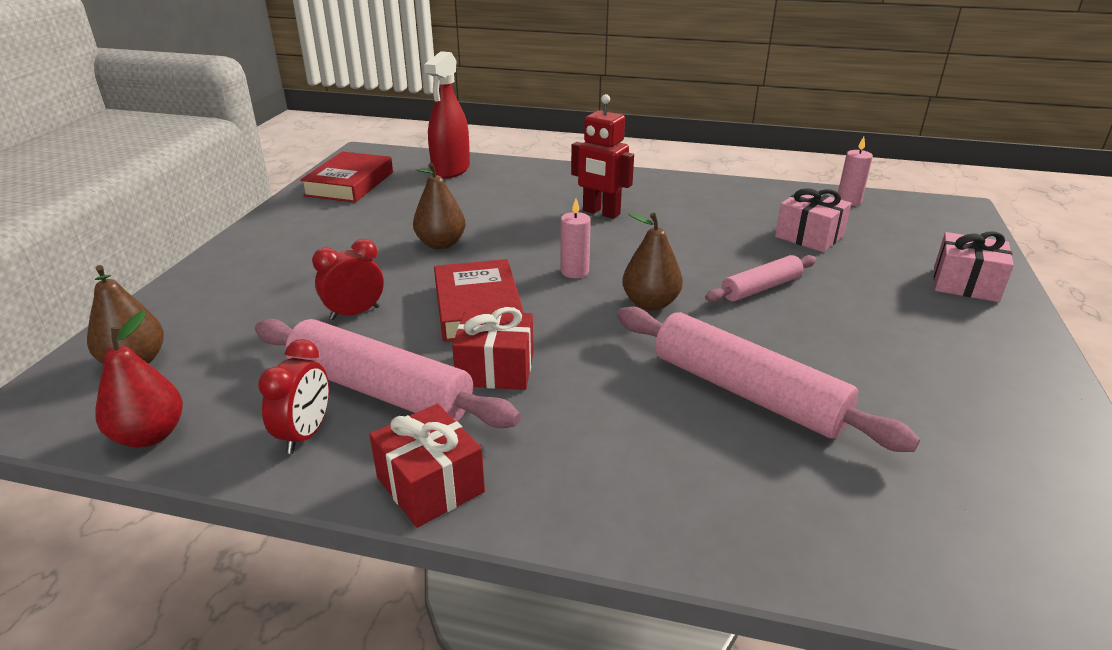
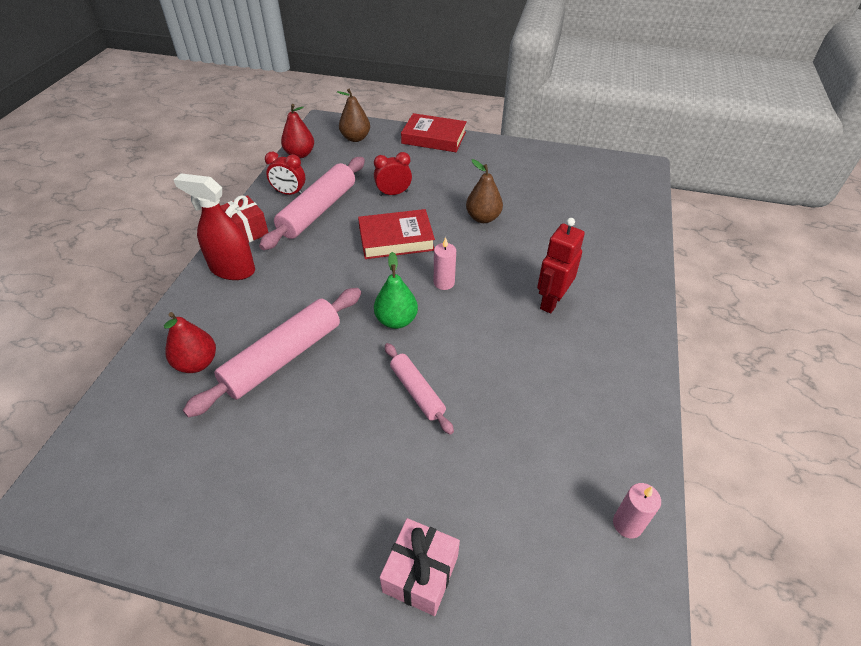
camera: 90 degrees right, 15 degrees up
(350, 184) = (577, 168): red book -> red book (434, 138)
(355, 313) = (393, 193): red clock -> red clock turned 75 degrees counterclockwise
(451, 170) = (621, 213): red spray bottle -> red spray bottle (232, 269)
(495, 369) = (329, 249): red gift -> none
(650, 303) = (396, 320): brown pear -> green pear
(794, 486) = (197, 363): none -> red pear
(809, 236) = (521, 454): pink gift -> none

